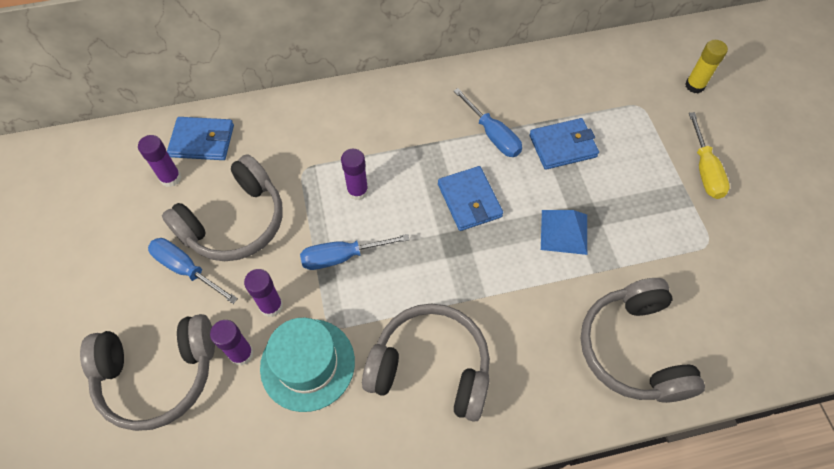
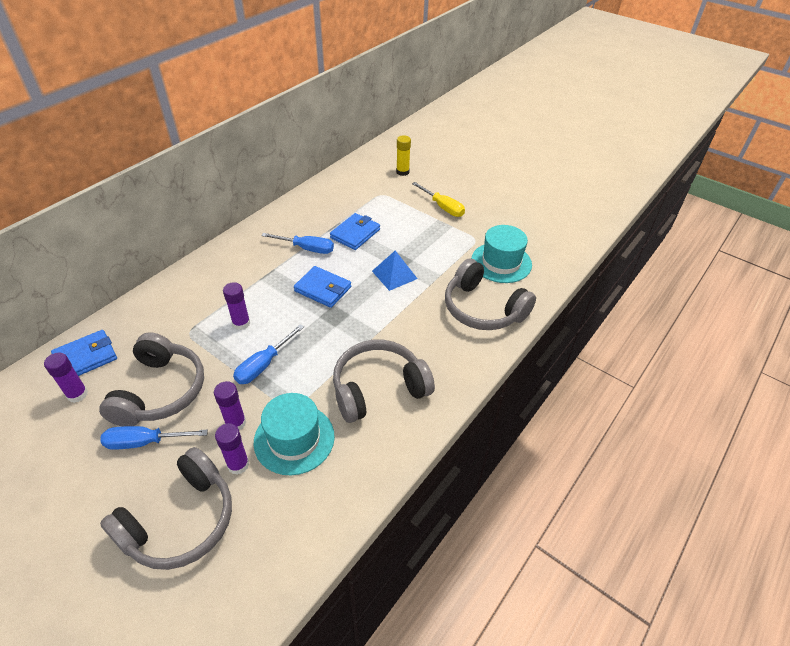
camera: 40 degrees left, 15 degrees down
(714, 299) = (501, 262): none -> turquoise hat

